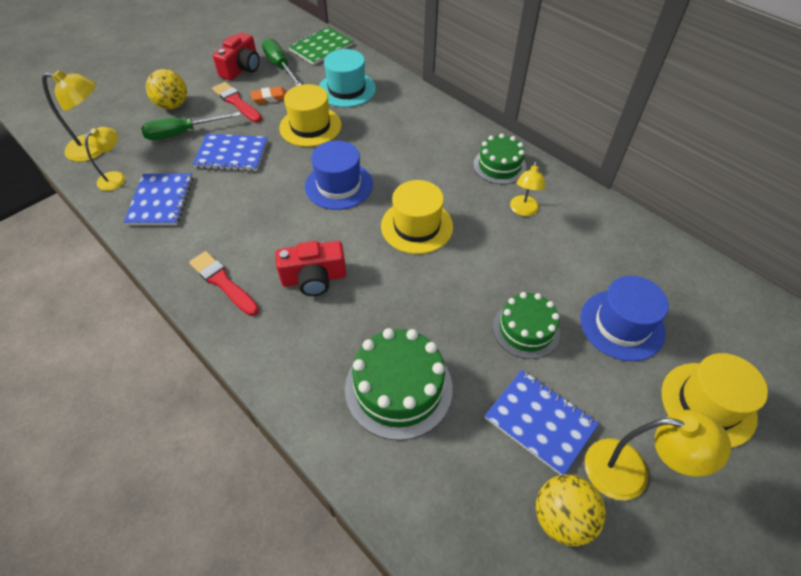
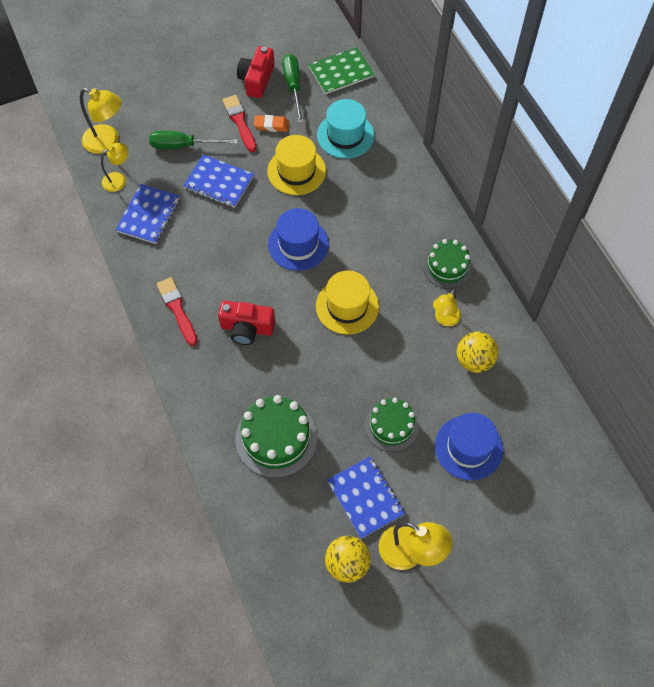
camera: 20 degrees right, 10 degrees up
(173, 105) = (183, 109): yellow ball -> yellow ball (474, 360)
(242, 68) = (256, 80): red camera -> red camera turned 150 degrees clockwise
(708, 404) = (496, 528): yellow hat -> none

